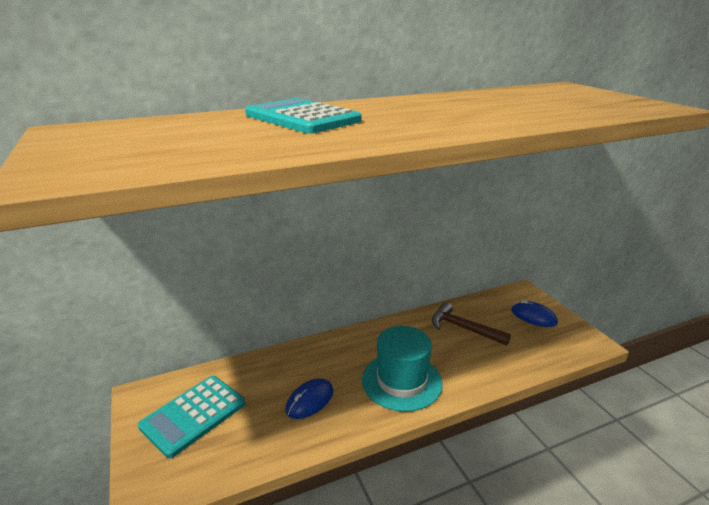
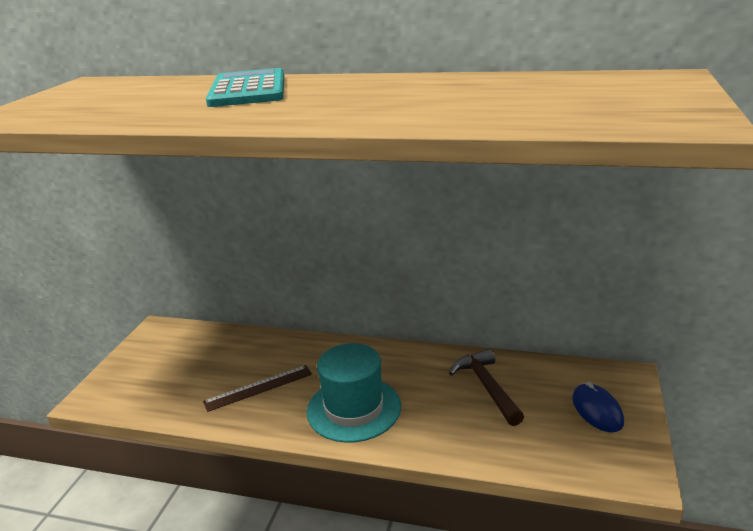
camera: 40 degrees right, 0 degrees up
(193, 415) = (171, 359): turquoise calculator -> none
(310, 400) = (258, 388): blue mouse -> brown ruler

